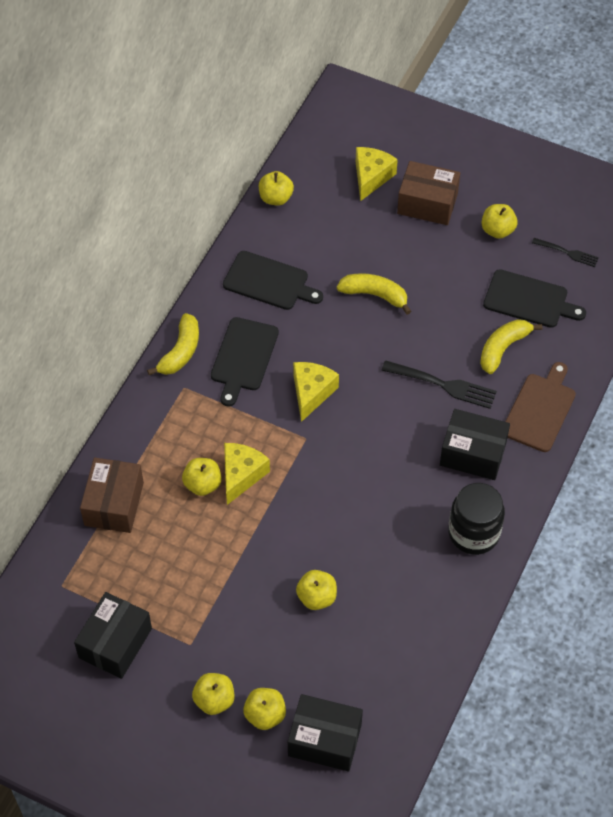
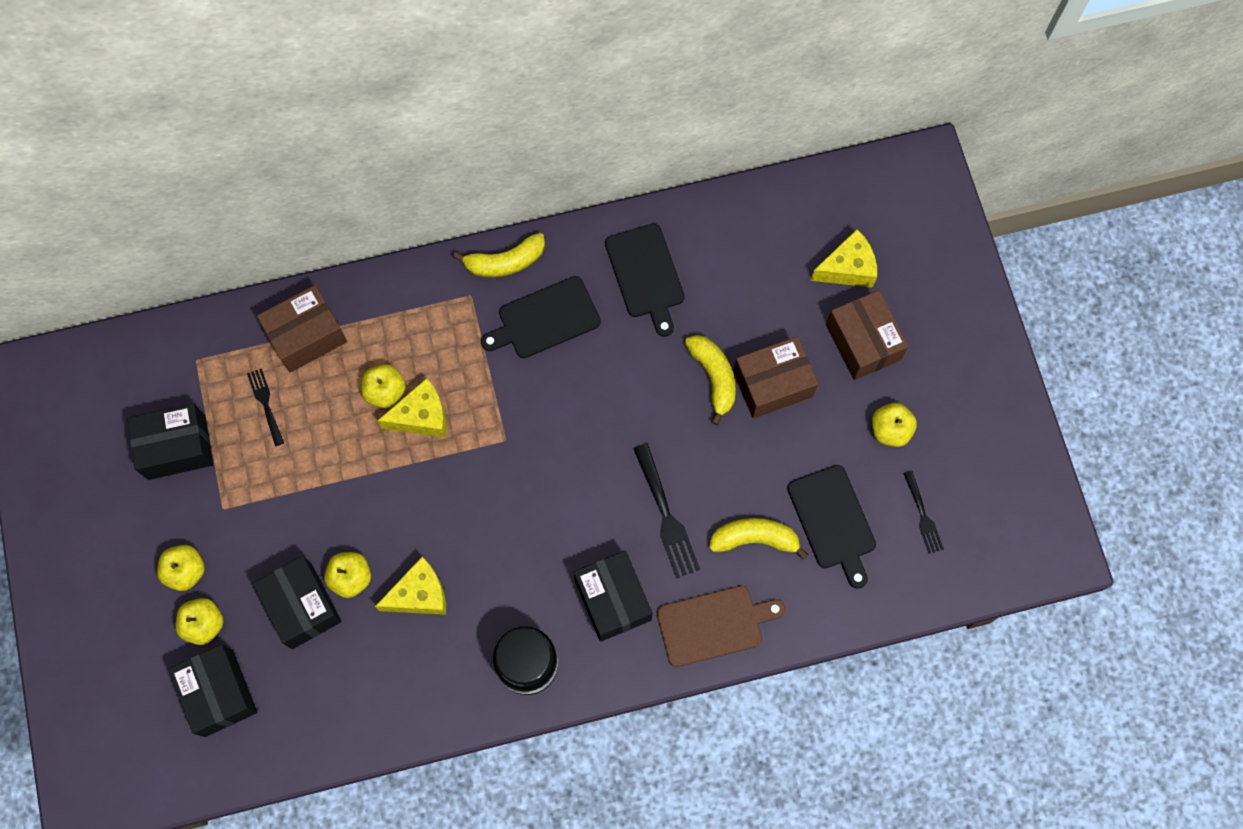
camera: 50 degrees right, 15 degrees up
(139, 563) = (266, 404): none -> black fork
(276, 198) = (745, 205): yellow apple -> none
(309, 642) = (301, 606): none -> black box
(311, 393) = (557, 407): yellow cheese -> yellow cheese (419, 594)
(409, 267) = (773, 384): none -> brown box

